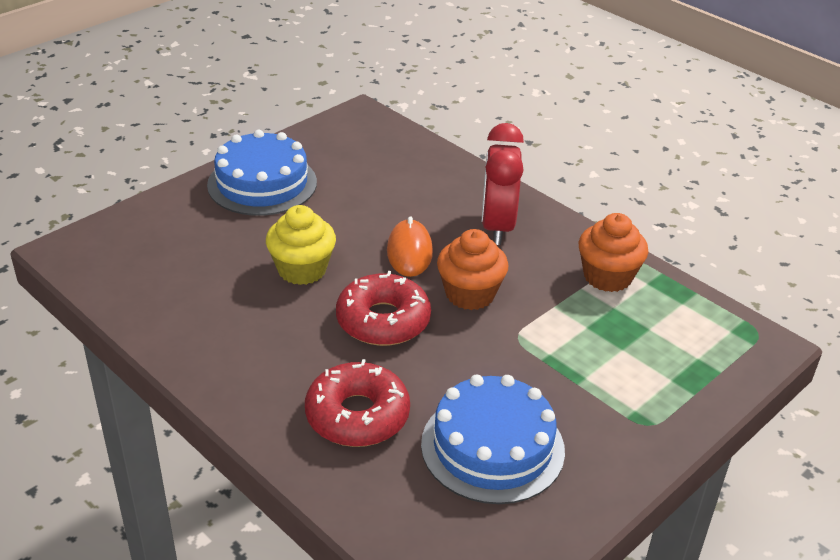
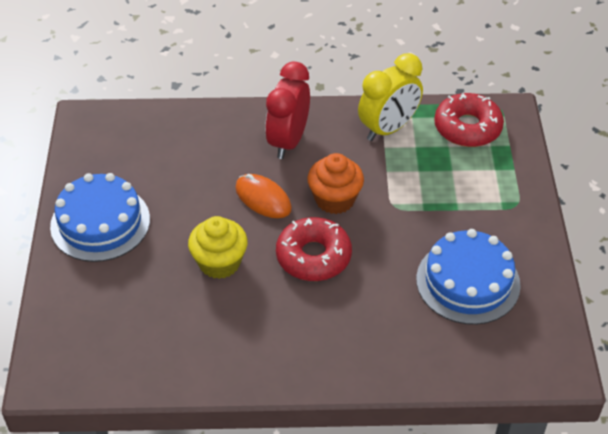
camera: 45 degrees left, 10 degrees up
(357, 415) = (382, 325): red donut -> red donut (467, 128)
(497, 227) = (288, 141): red clock -> red clock turned 60 degrees clockwise
(607, 277) = (388, 129): orange cupcake -> yellow clock

